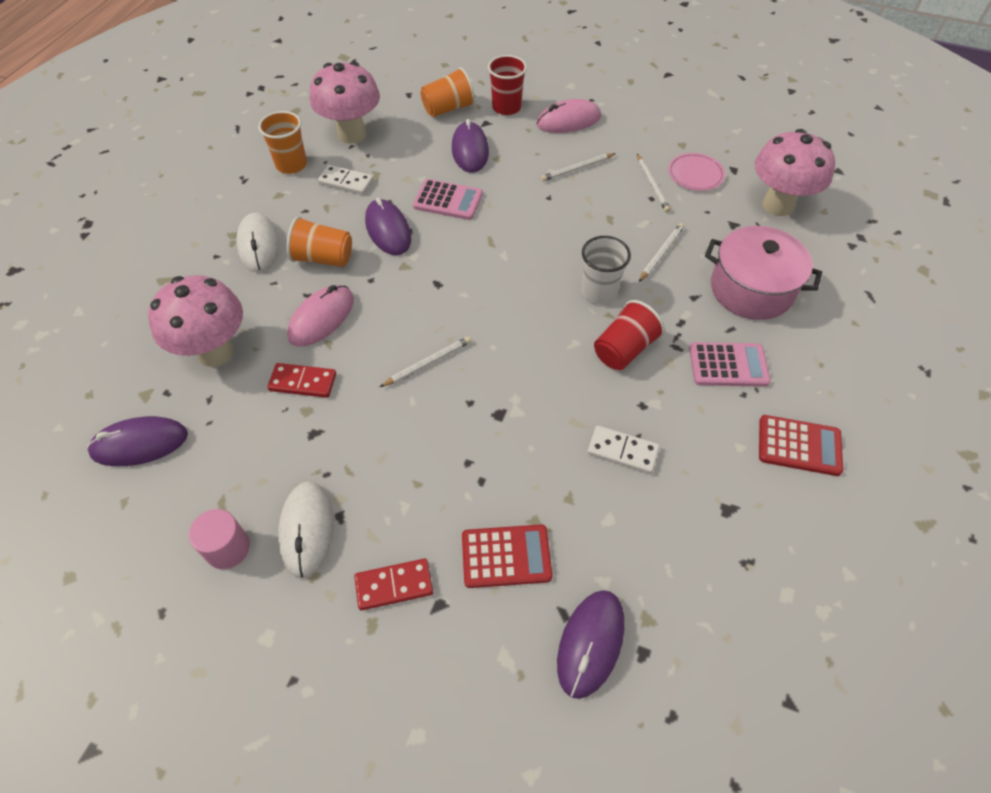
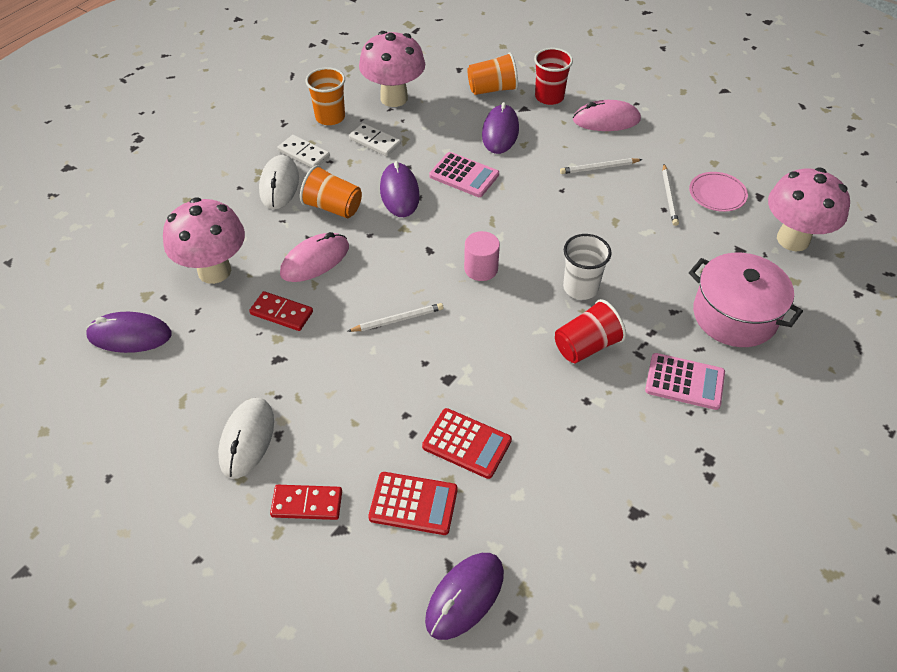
camera: 15 degrees right, 5 degrees down
(228, 548) = (176, 439): pink cylinder -> pink cylinder (481, 269)
(622, 451) = (552, 437): white domino -> white domino (303, 154)
(661, 254) = (654, 264): white pencil -> none
(799, 446) = (729, 472): red calculator -> red calculator (467, 443)

